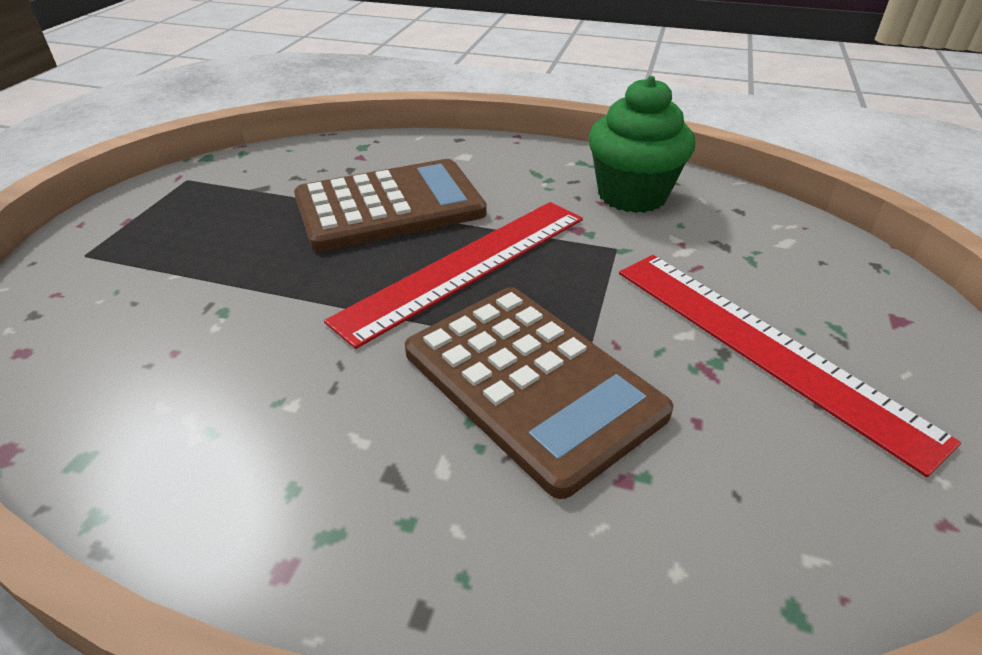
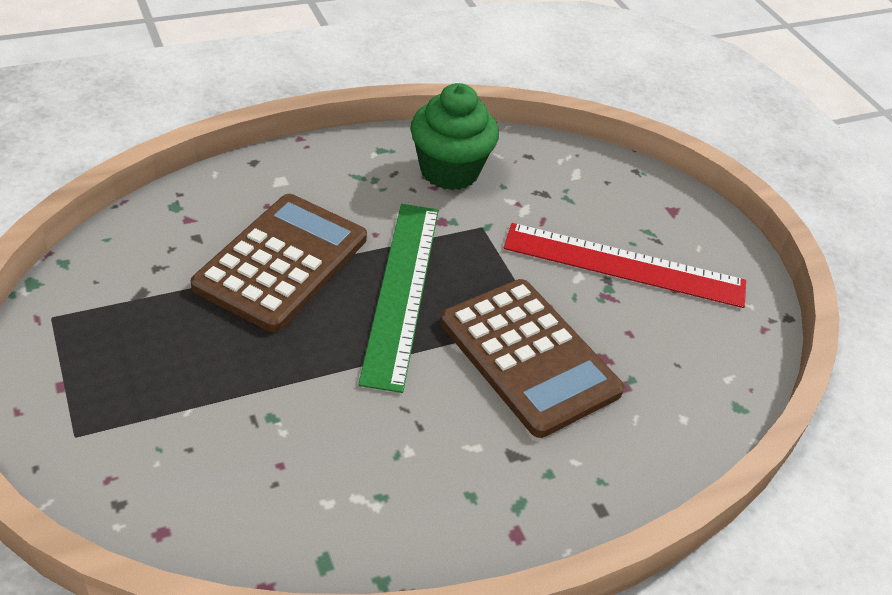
camera: 45 degrees left, 5 degrees up
(466, 266) = (401, 291): red ruler -> green ruler
(531, 383) = (528, 357): brown calculator -> brown calculator turned 45 degrees clockwise

